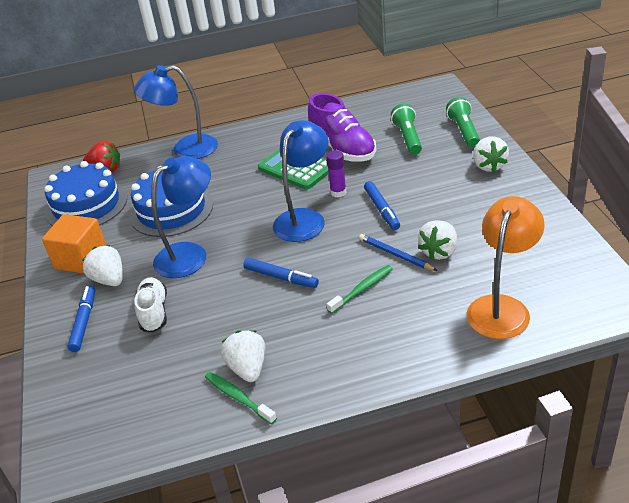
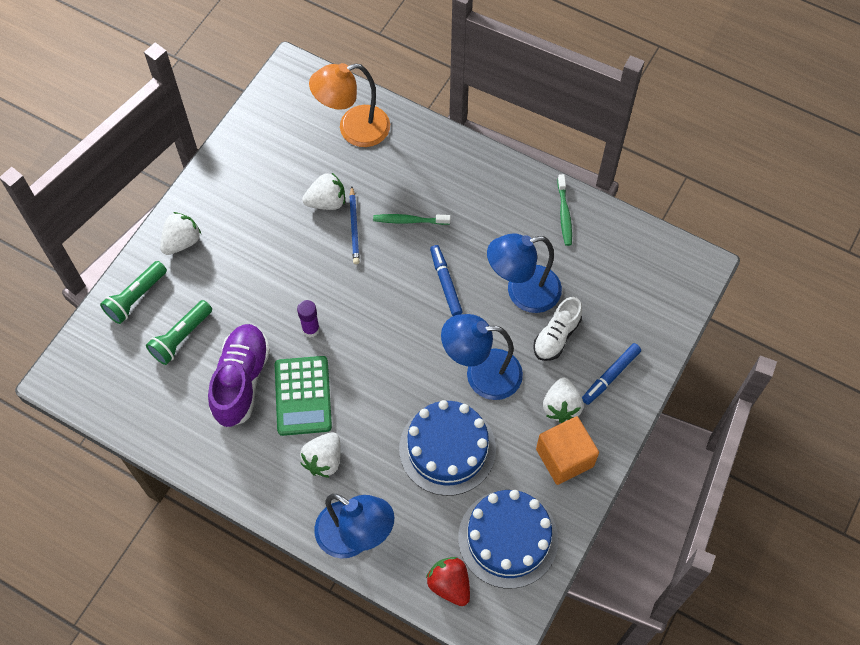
camera: 140 degrees left, 25 degrees up
(248, 368) = (539, 229): white strawberry -> white strawberry (324, 460)
(304, 218) = (366, 326): blue lamp -> blue lamp (522, 292)
(382, 209) = (307, 277): blue marker -> none

